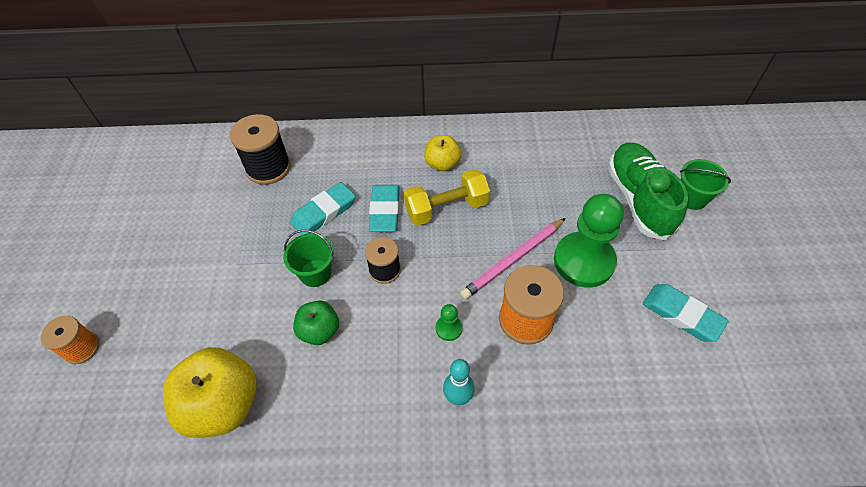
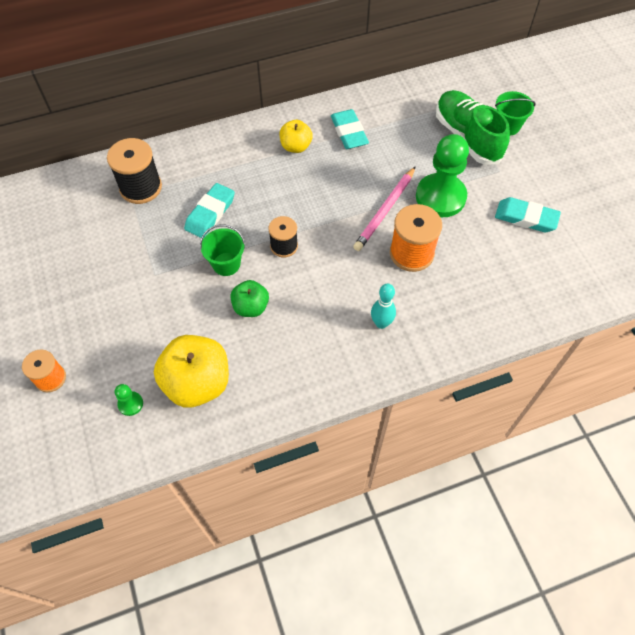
camera: 20 degrees left, 5 degrees up
(385, 211) = (263, 198): turquoise eraser -> turquoise eraser (349, 132)
(446, 208) = (314, 183): yellow dumbbell -> none
(448, 328) = (354, 276): green pawn -> green pawn (130, 404)

